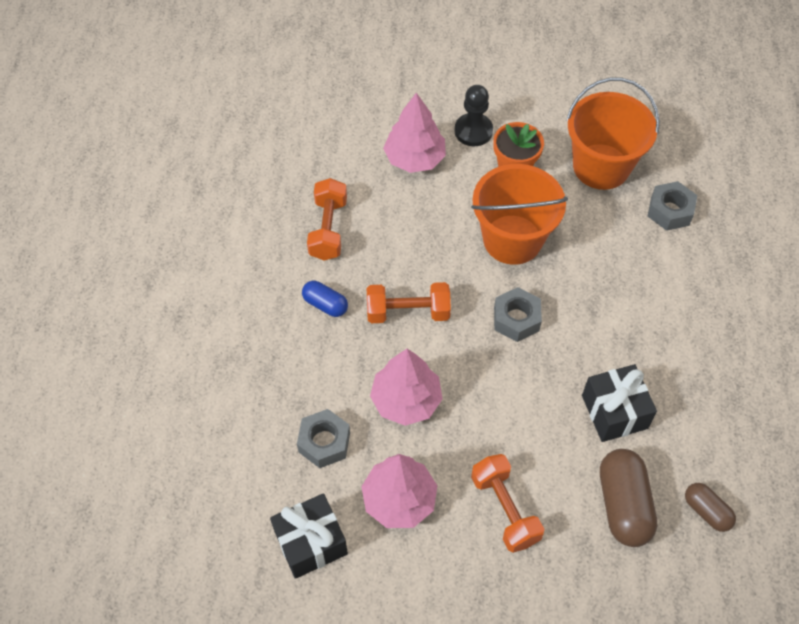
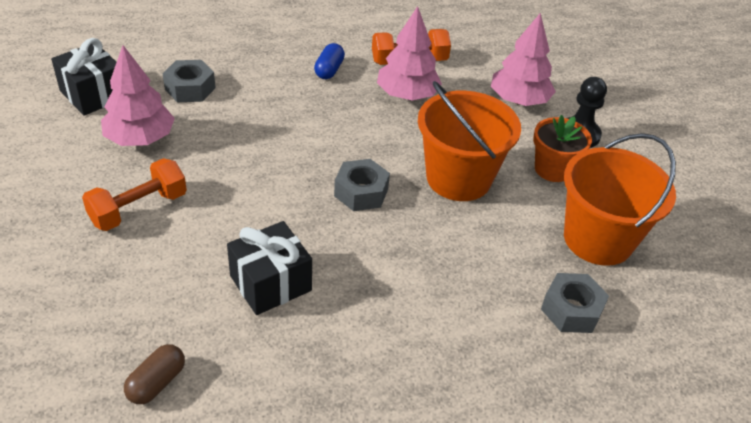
camera: 70 degrees right, 15 degrees down
(406, 400) = (244, 129): pink tree -> pink tree (407, 95)
(408, 312) = (340, 118): orange dumbbell -> none
(623, 504) = (155, 302): brown capsule -> none

